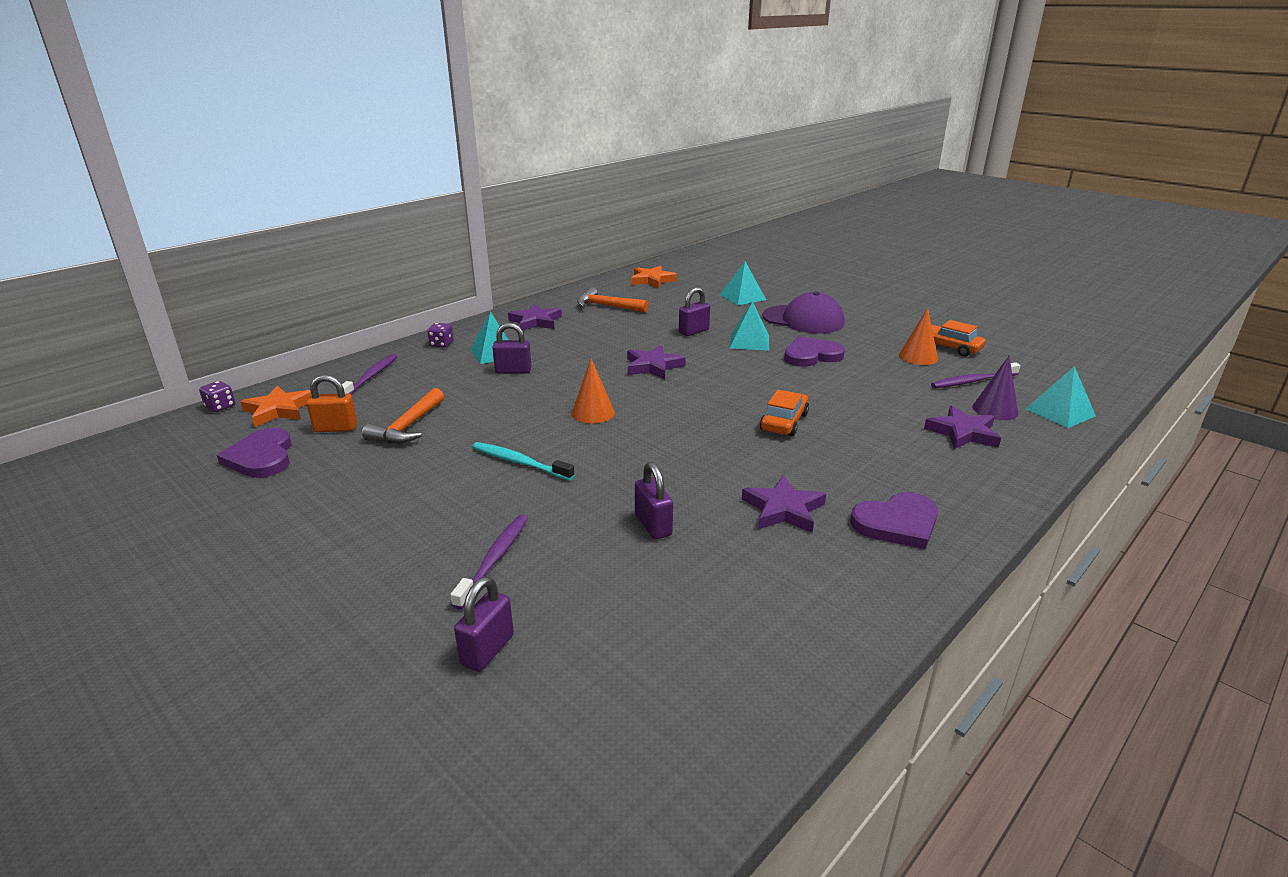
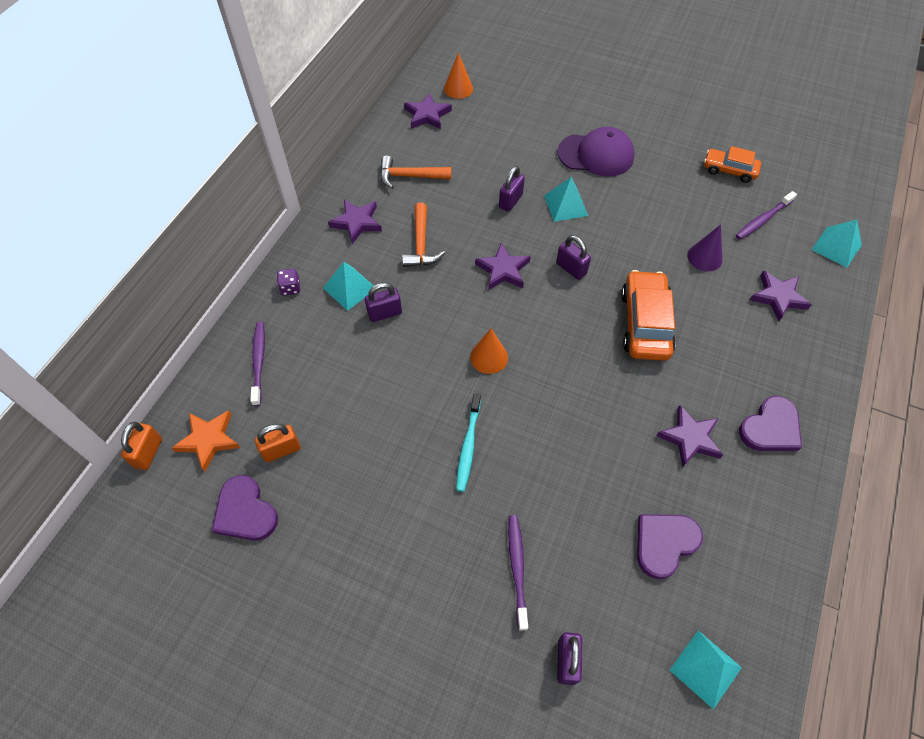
camera: 20 degrees left, 30 degrees up
(220, 407) = (148, 453): purple dice -> orange padlock
(408, 427) = (344, 427): orange hammer -> orange hammer (421, 244)
(520, 462) = (468, 446): turquoise toothbrush -> turquoise toothbrush turned 90 degrees counterclockwise
(652, 280) = (427, 115): orange star -> purple star
(653, 525) = (609, 489): purple padlock -> purple padlock (571, 268)
(742, 297) = (526, 126): turquoise pyramid -> turquoise pyramid (705, 668)
(784, 422) = (644, 323): orange car -> orange car, size x1.61
(811, 355) = (626, 214): purple heart -> purple heart (664, 543)
(918, 357) = (710, 192): orange cone -> orange cone (458, 88)
(995, 410) = (791, 257): purple cone -> purple cone (704, 257)

